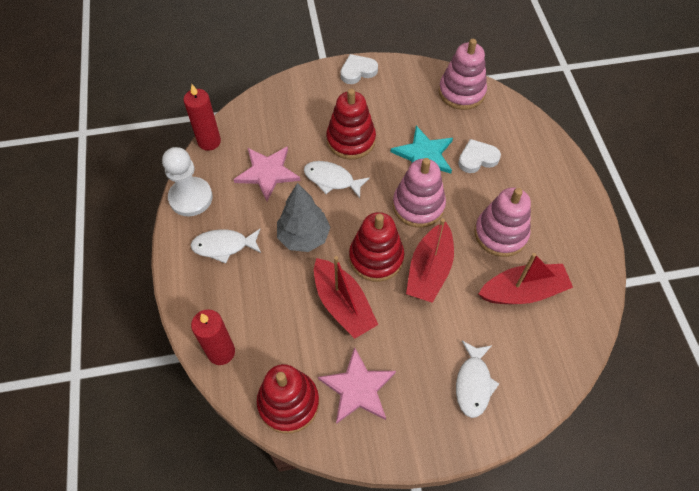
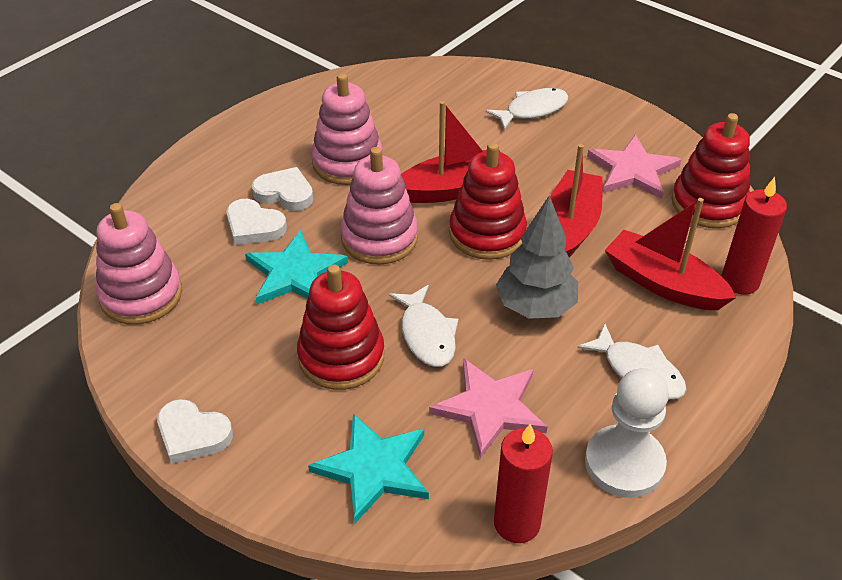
camera: 130 degrees left, 15 degrees down
(281, 115) = (374, 469): none -> turquoise star
(495, 187) = (285, 193): none -> white heart
(523, 291) = (401, 121): red boat -> red boat (663, 283)

